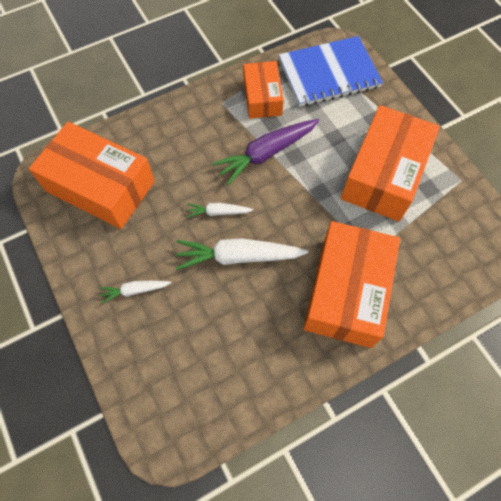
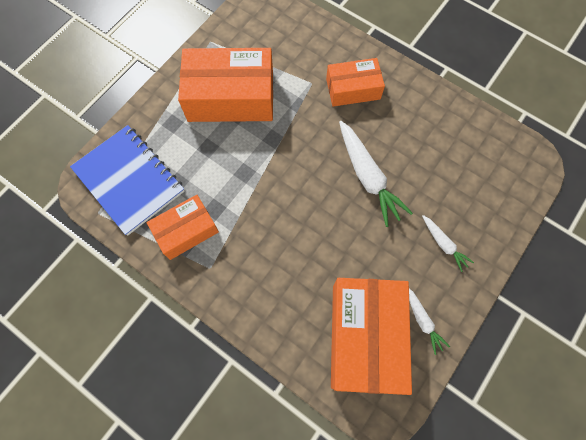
camera: 115 degrees left, 5 degrees up
(218, 212) = (335, 212): white carrot -> white carrot (422, 320)
(266, 153) = (253, 198): purple carrot -> none
(347, 292) = (353, 89): orange box -> orange box, size x0.59

